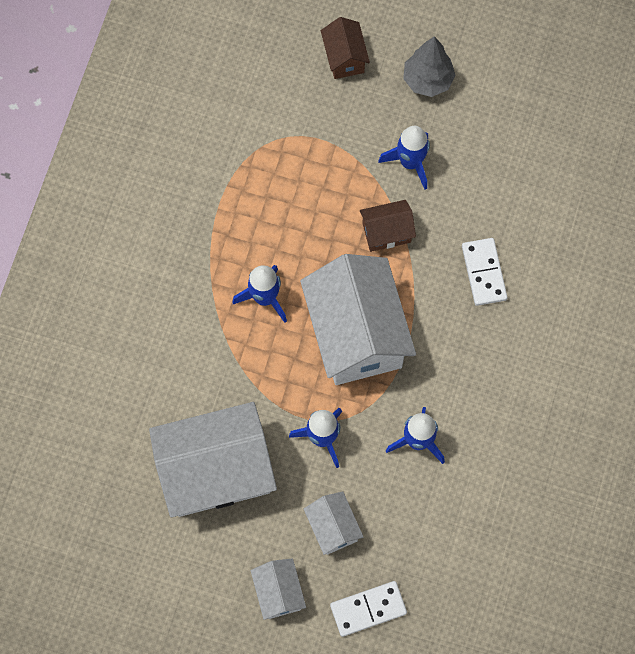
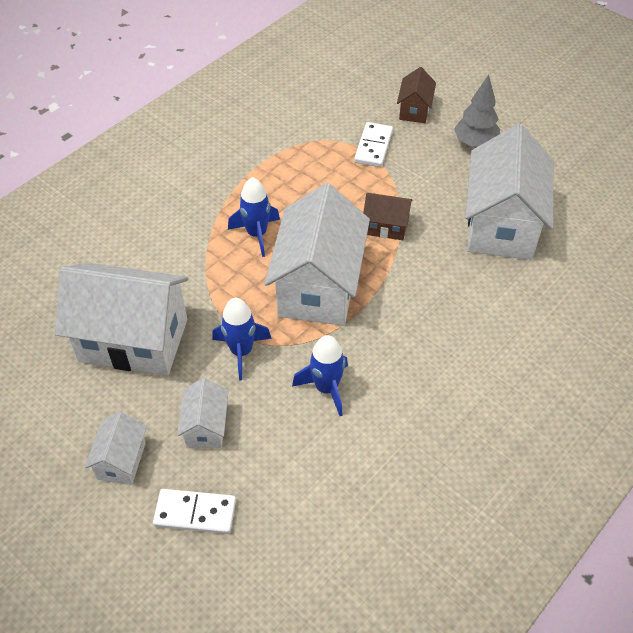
camera: 25 degrees right, 20 degrees down
(410, 162) = (432, 188): blue rocket -> none
(484, 273) = (457, 284): white domino -> white domino (373, 147)
(497, 181) = (501, 225): none -> white house

